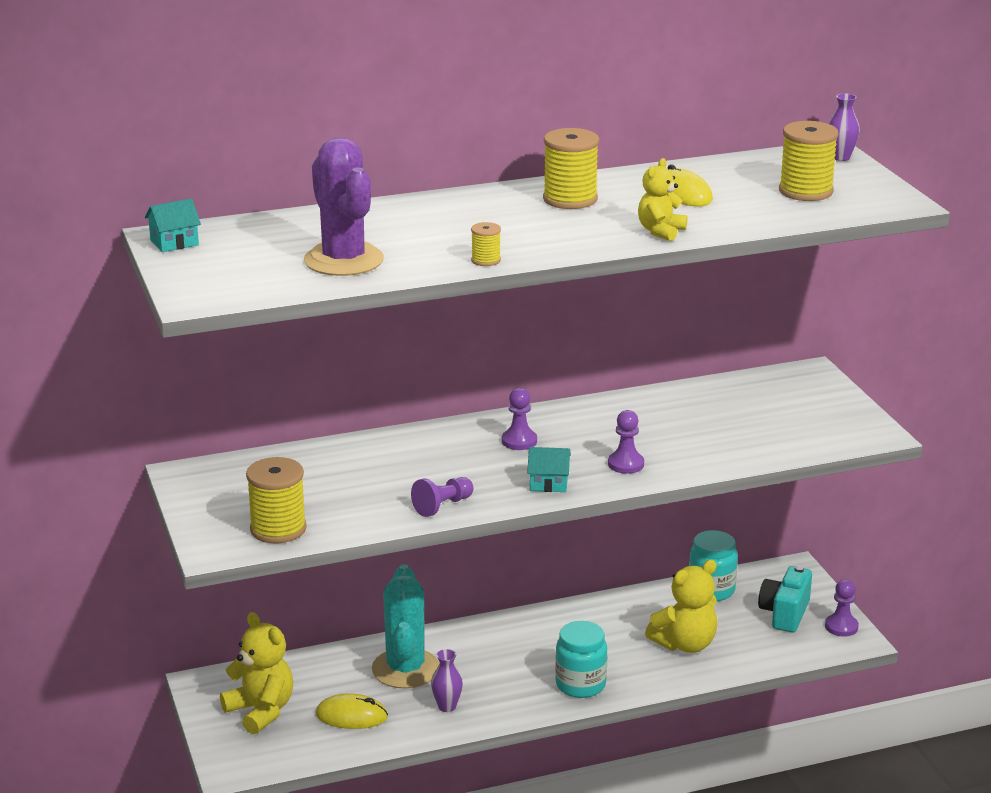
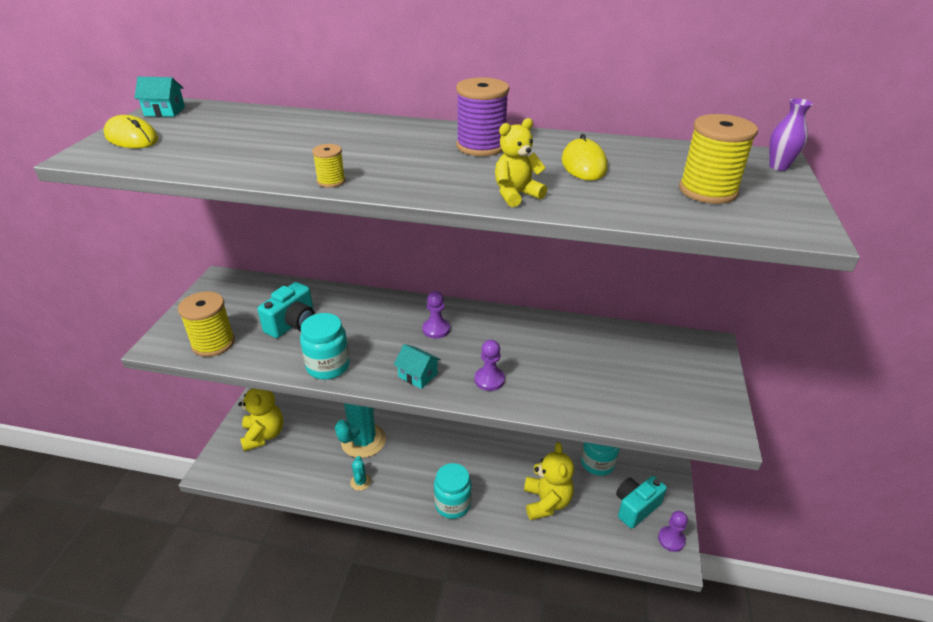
camera: 30 degrees right, 10 degrees up
(344, 260) = (235, 152): purple cactus -> none
(347, 485) = (292, 324): none -> turquoise camera
(351, 715) = (304, 462): yellow mouse -> yellow mouse (132, 137)
(442, 506) = (328, 366): purple pawn -> turquoise jar
(447, 706) = (360, 482): purple vase -> turquoise cactus
(570, 199) = (481, 146): yellow spool -> purple spool
(685, 644) = (546, 502): yellow teddy bear -> yellow teddy bear turned 90 degrees counterclockwise

